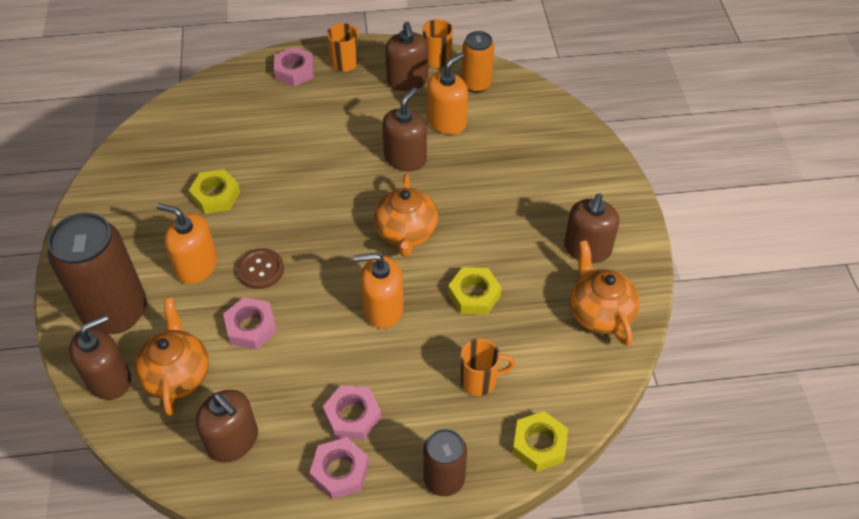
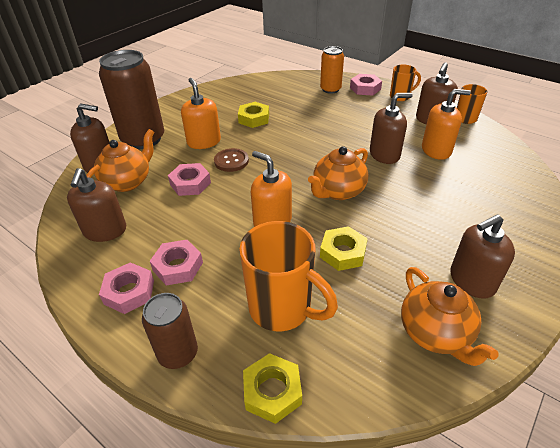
camera: 45 degrees right, 10 degrees down
(476, 84) = (481, 141): orange can -> orange can (330, 89)
(480, 381) = (282, 309): orange mug -> orange mug, size x1.79
(599, 313) = (435, 333): orange teapot -> orange teapot turned 135 degrees clockwise

